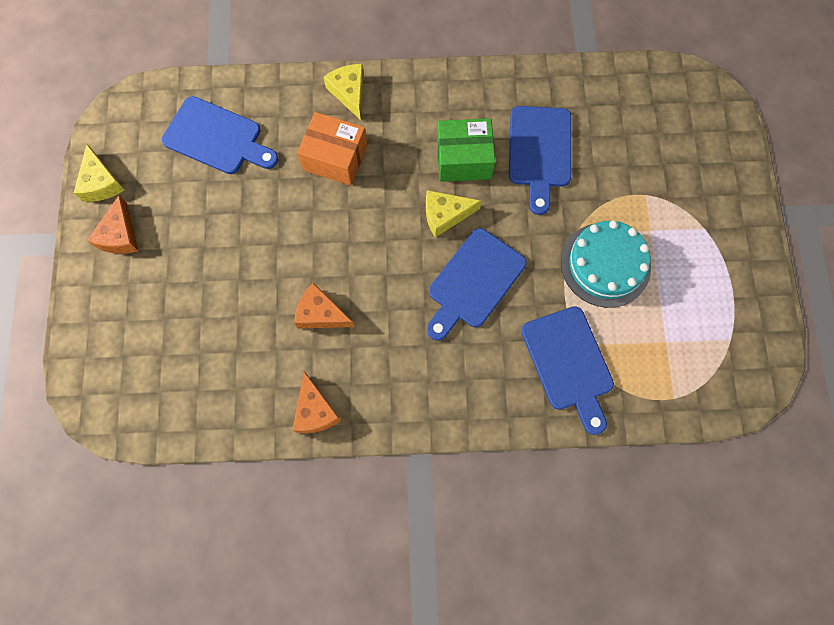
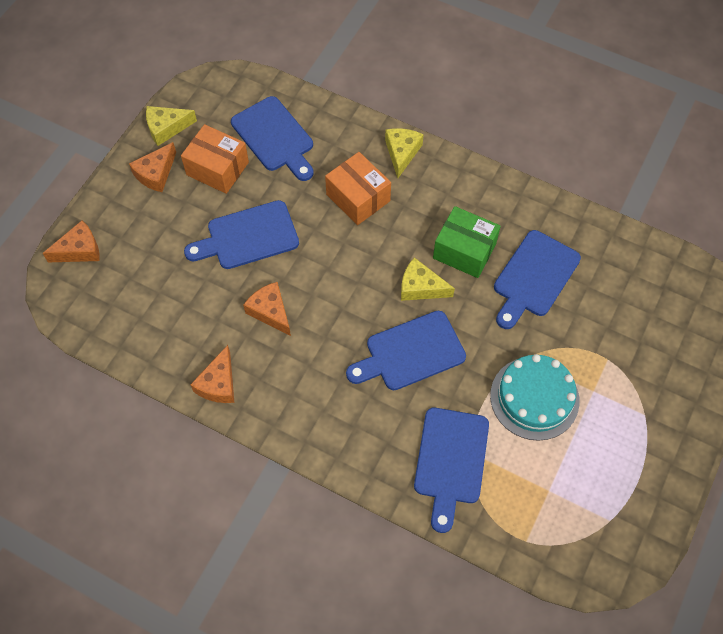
camera: 30 degrees right, 10 degrees down
(91, 354) = (79, 250): none -> orange cheese
(101, 182) = (166, 128): yellow cheese -> yellow cheese turned 60 degrees clockwise
(179, 198) = (217, 168): none -> orange box
(253, 251) = (248, 237): none -> blue cutting board

